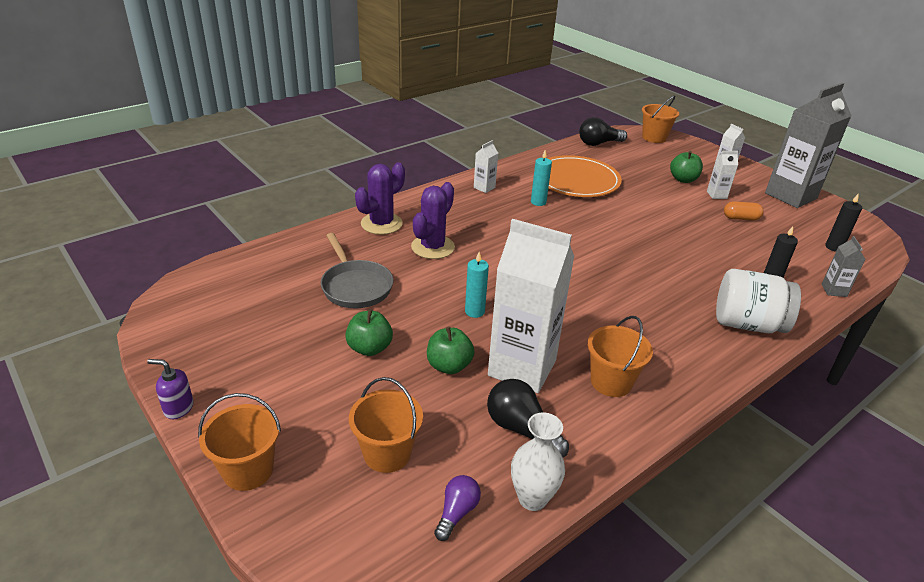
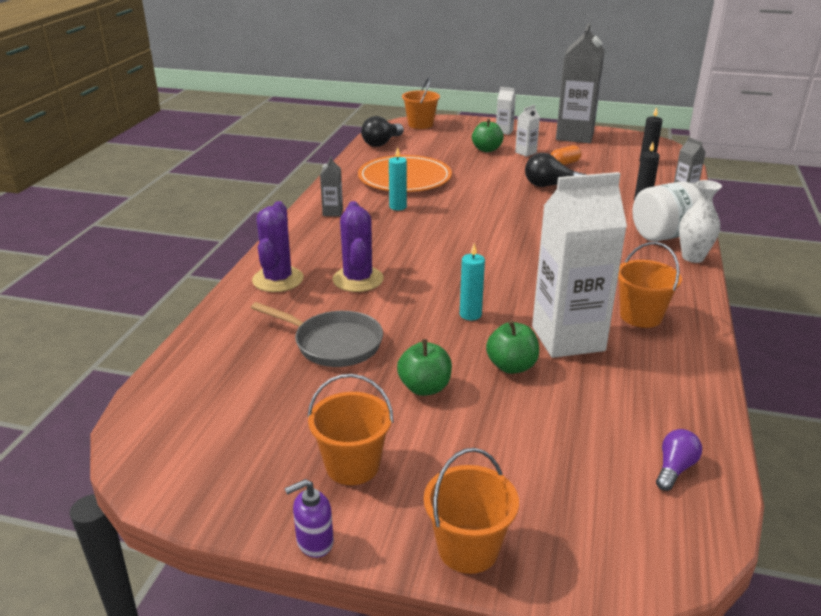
camera: 35 degrees left, 5 degrees down
(387, 453) = (562, 460): orange bucket -> orange bucket (352, 465)
(457, 512) = (674, 469): purple light bulb -> purple light bulb turned 45 degrees clockwise
(484, 187) = (332, 212): white carton -> grey carton
(521, 429) = (631, 383): black light bulb -> black light bulb (551, 186)
(532, 498) = (706, 425): white vase -> white vase (692, 257)

